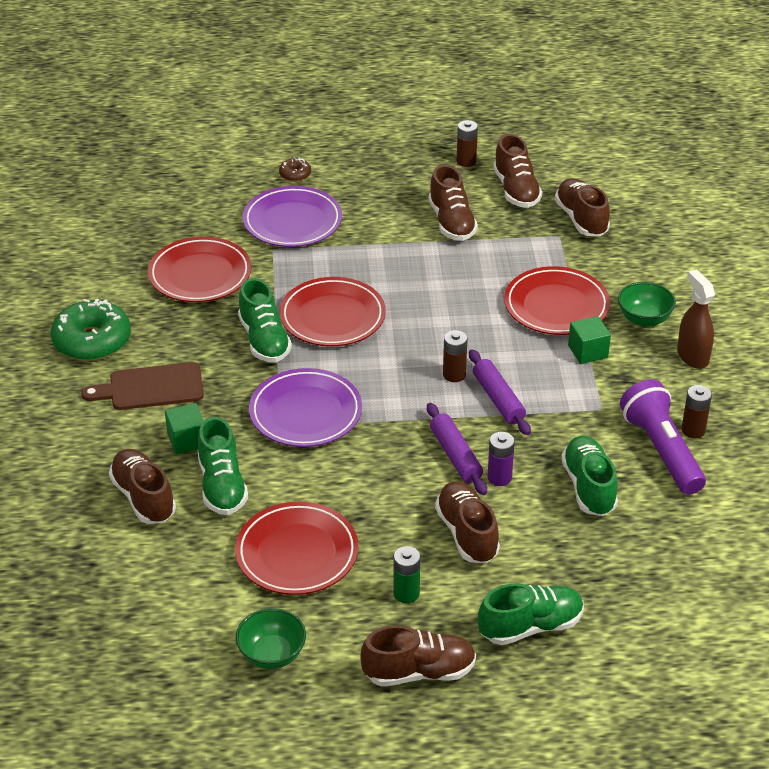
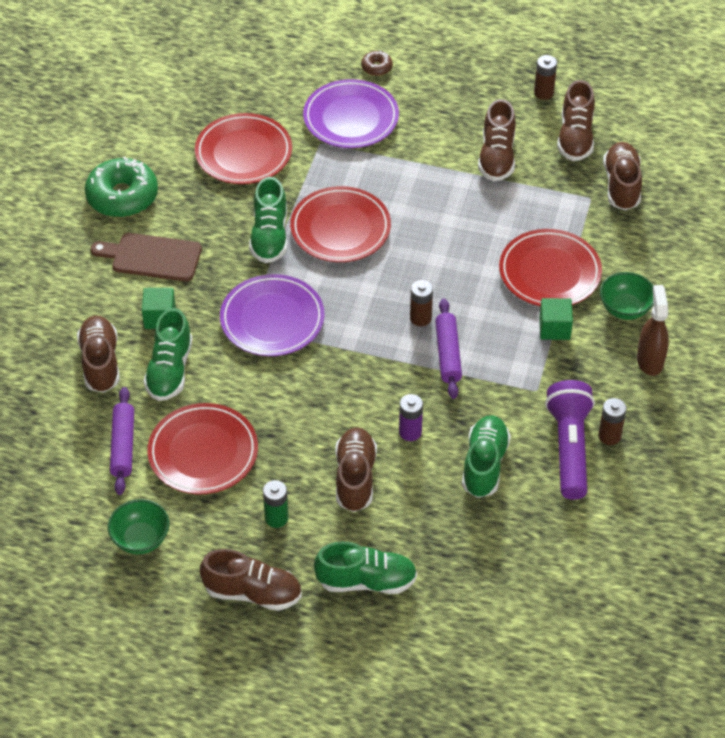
camera: 20 degrees right, 10 degrees up
(455, 455) = (382, 399): purple rolling pin -> purple rolling pin (123, 446)

